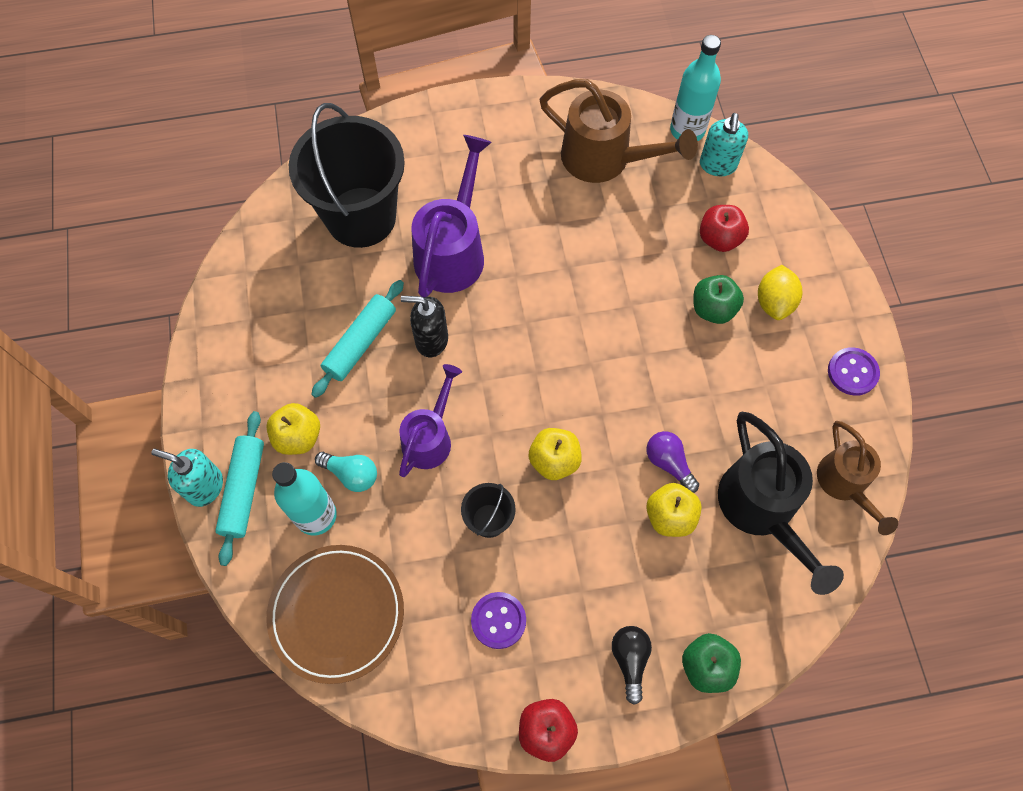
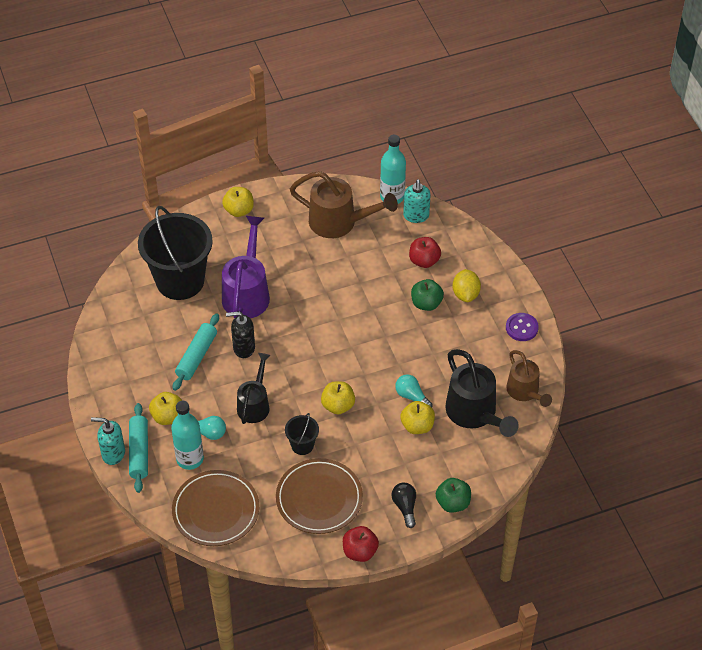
camera: 10 degrees left, 15 degrees down
(430, 437) = (254, 404): purple watering can -> black watering can
(465, 120) = (239, 210): none -> yellow apple
(498, 620) = (319, 498): purple button -> brown plate
(668, 463) = (411, 396): purple light bulb -> turquoise light bulb

